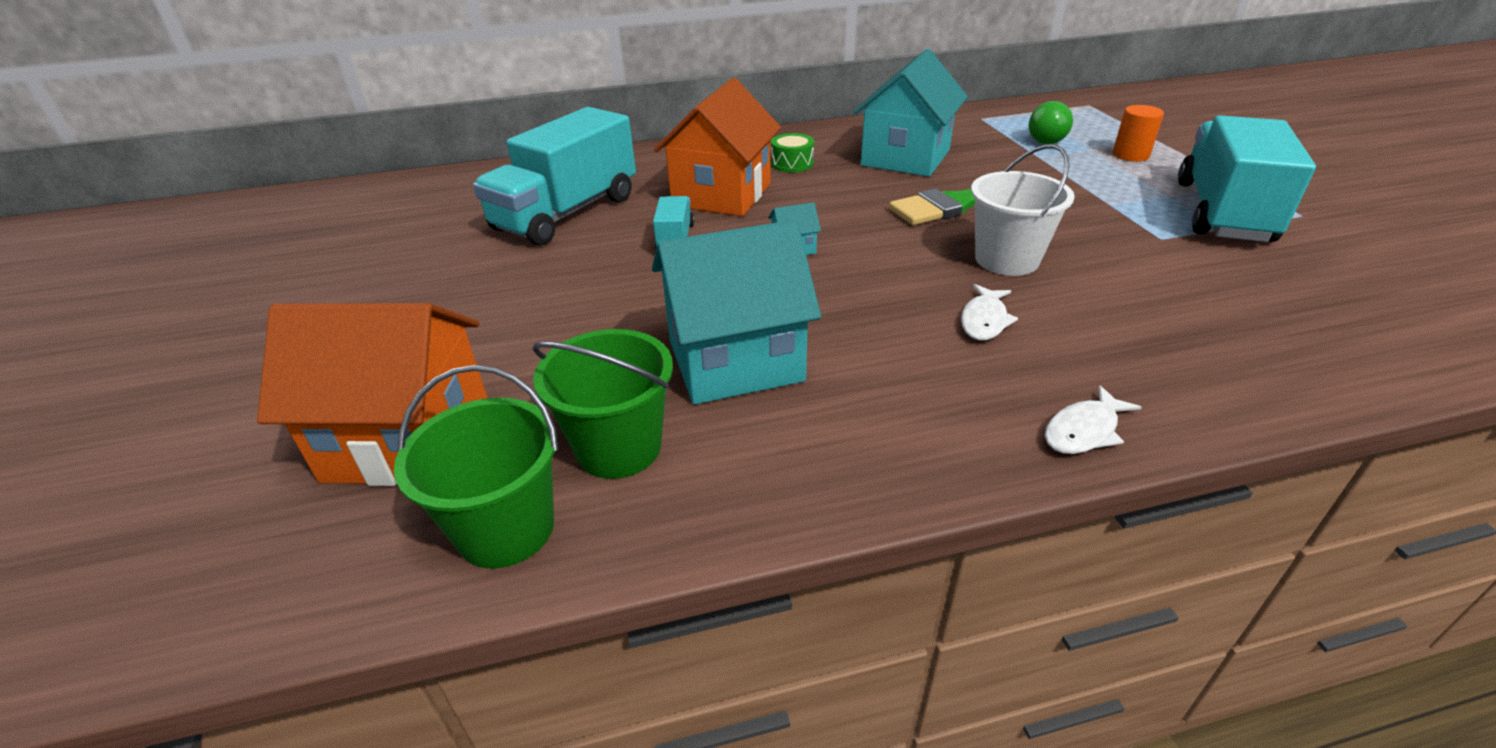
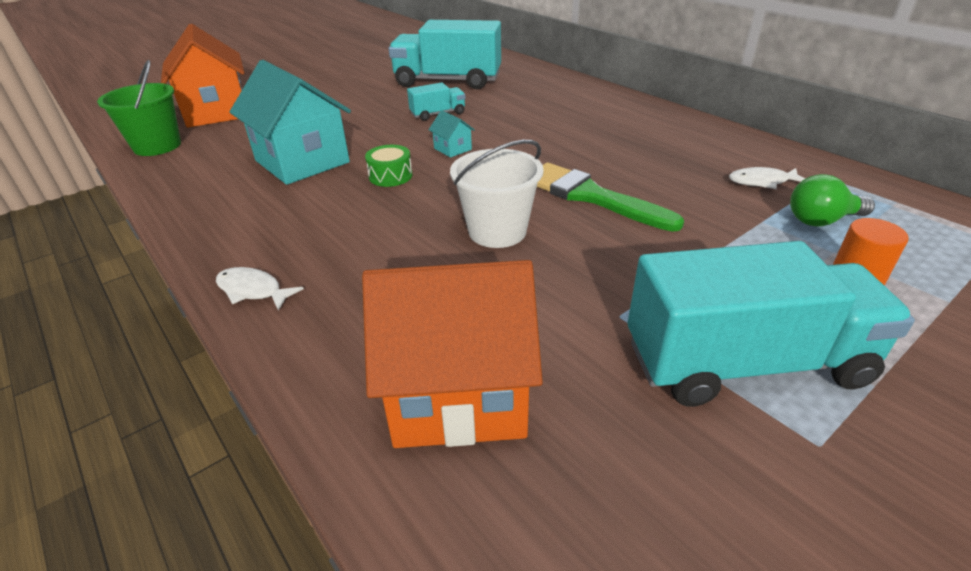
camera: 65 degrees right, 0 degrees up
(619, 447) = (216, 153): green bucket -> none
(722, 194) = (515, 111): orange house -> orange house (458, 394)
(792, 163) = (595, 120): green drum -> green drum (390, 176)
(905, 158) = (664, 158): turquoise house -> none
(984, 320) = (388, 234): white fish -> white fish (762, 182)

